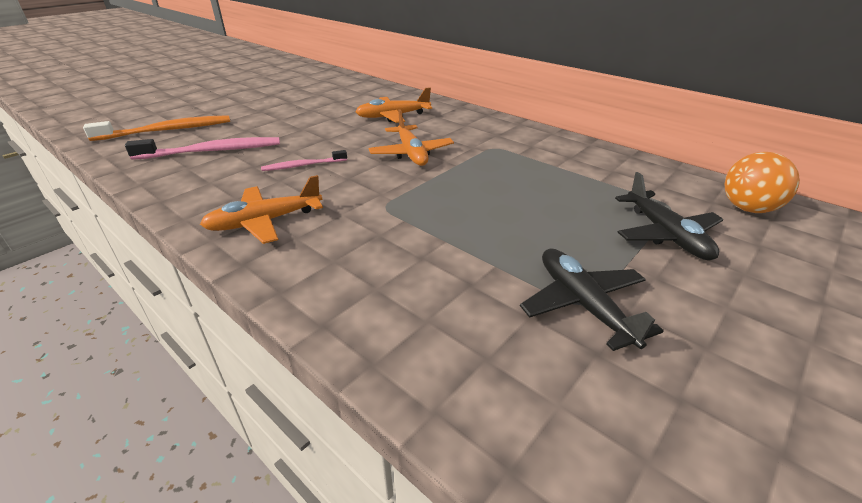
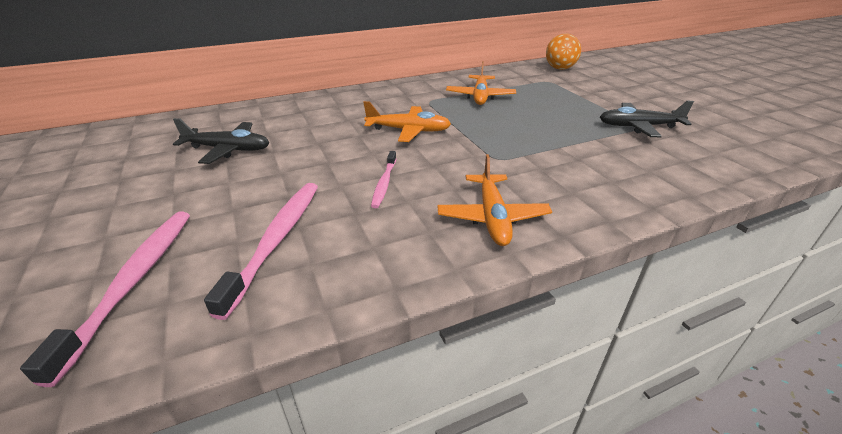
camera: 65 degrees left, 0 degrees up
(166, 130) = (133, 283): orange toothbrush -> pink toothbrush
(393, 116) = (313, 122): orange plane -> orange plane (480, 96)
(666, 234) = (578, 91): black plane -> black plane (228, 149)

